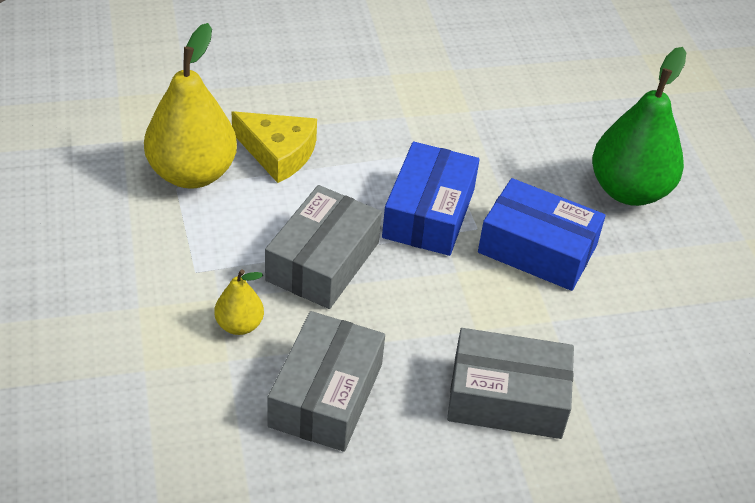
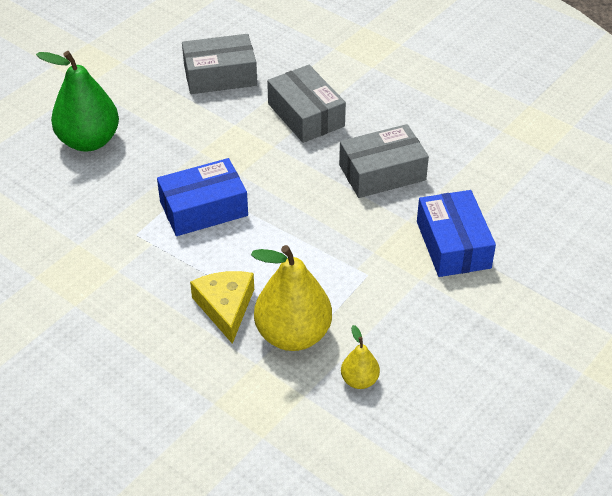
camera: 125 degrees left, 0 degrees up
(239, 325) = (381, 231): yellow pear -> yellow pear (359, 380)
(323, 261) = (295, 228): grey box -> grey box (220, 75)
(537, 249) = (184, 153): blue box -> blue box (453, 244)

